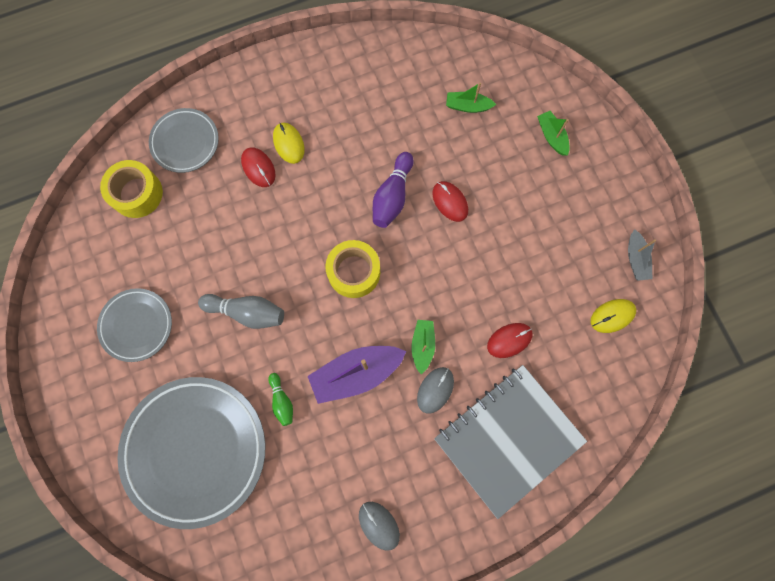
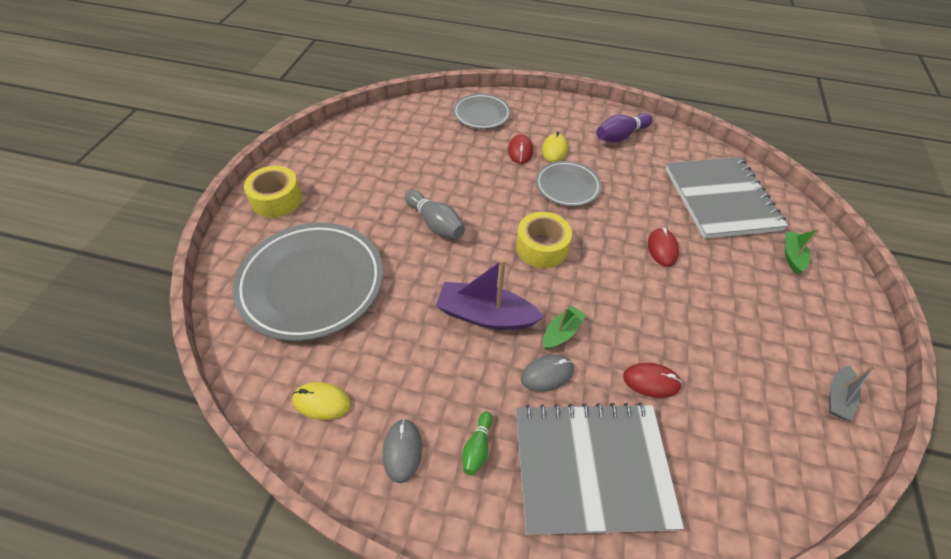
camera: 35 degrees right, 25 degrees down
(137, 193) = (424, 122): yellow tape -> yellow tape (277, 199)
(137, 325) = (352, 186): grey plate -> grey plate (567, 186)
(282, 401) = (408, 295): green bowling pin -> green bowling pin (477, 448)
(392, 196) = (613, 219): purple bowling pin -> purple bowling pin (620, 136)
(467, 106) = (721, 199): green boat -> grey notebook
(612, 316) = (782, 431): yellow mouse -> yellow mouse (321, 402)

